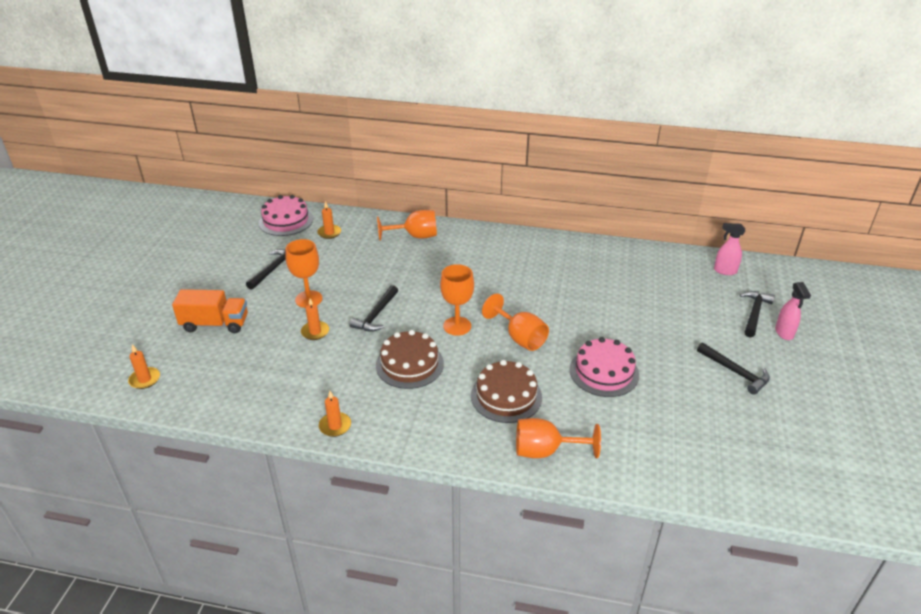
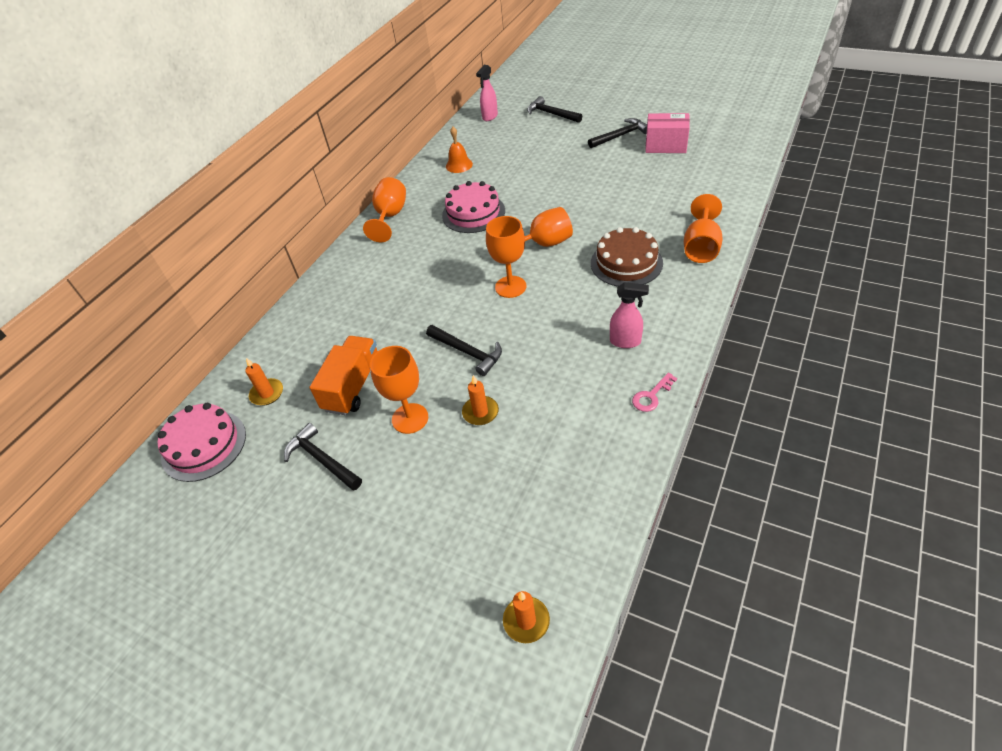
camera: 70 degrees left, 10 degrees up
(215, 324) = (424, 530): orange truck -> orange truck (353, 386)
(335, 426) = (651, 396): orange candle -> pink key
(409, 364) = (563, 328): brown cake -> none
(415, 236) = (324, 308): orange goblet -> orange goblet (390, 217)
(604, 372) = (605, 200): pink cake -> pink cake (473, 213)
(627, 266) = (459, 165): none -> orange bell
(732, 412) = (665, 145): none -> pink box
(784, 333) = (580, 106): pink spray bottle -> pink spray bottle (625, 341)

